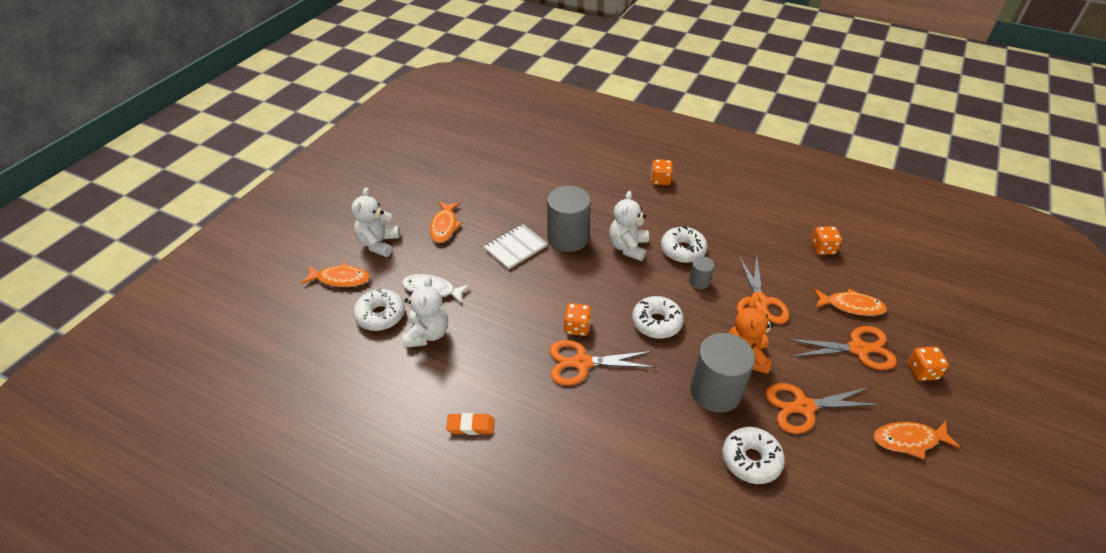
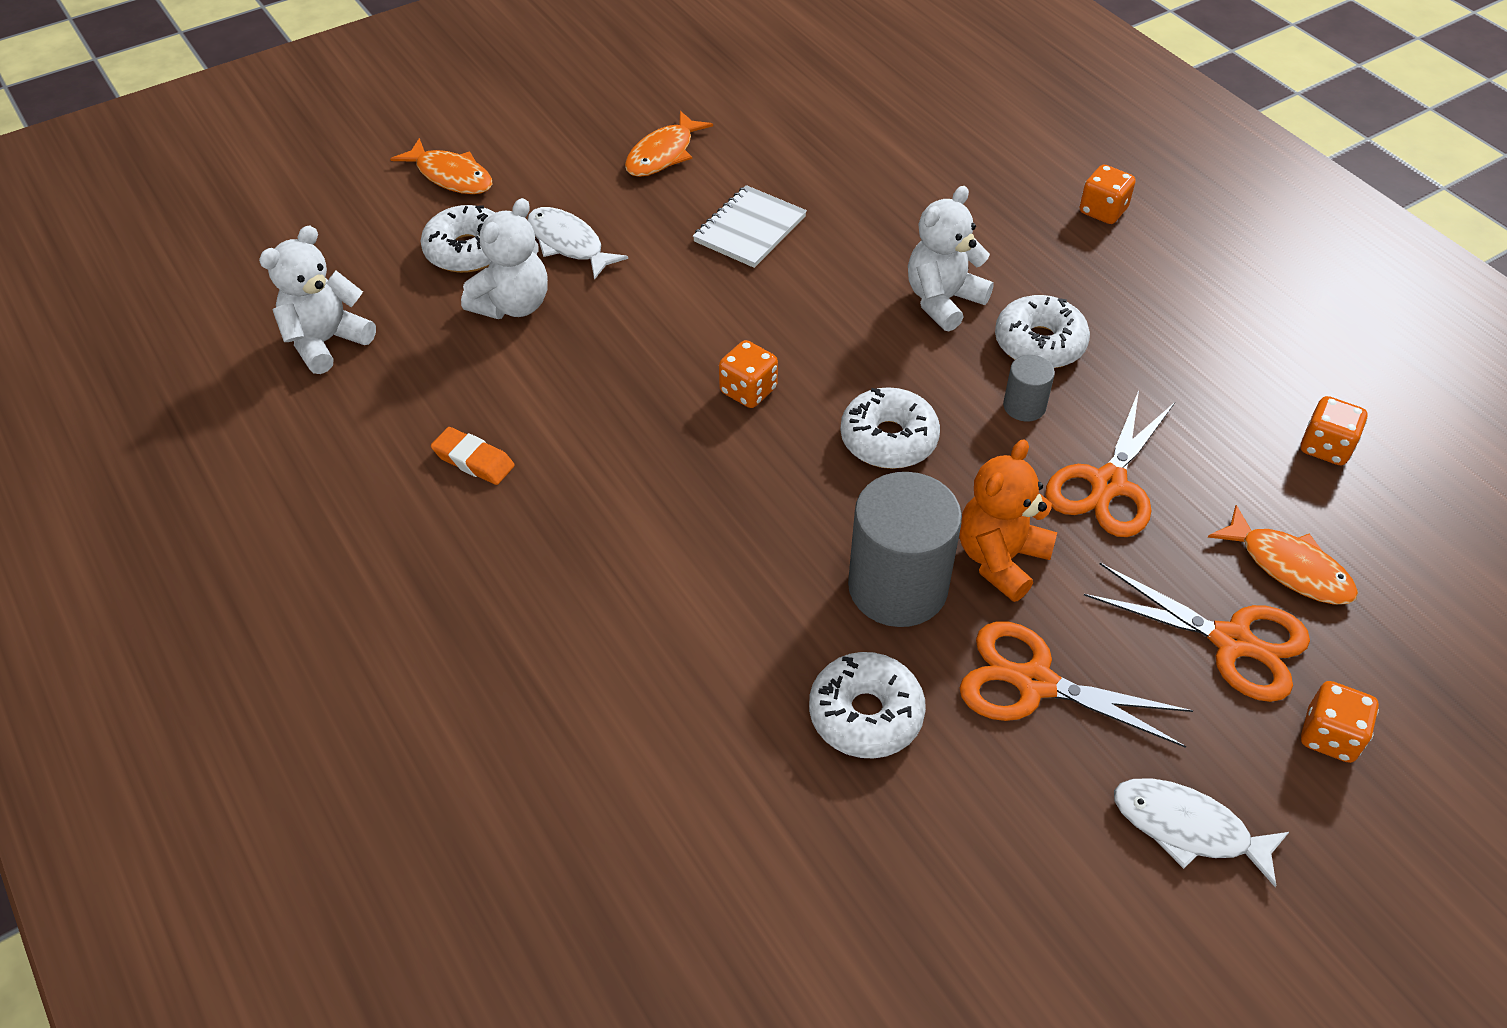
camera: 30 degrees right, 5 degrees up
(378, 244) = (543, 144): white teddy bear -> white teddy bear (326, 342)
(515, 248) = (750, 229): white notebook -> white notebook turned 45 degrees counterclockwise
(568, 238) = (850, 246): grey cylinder -> none
(581, 363) = (711, 446): orange scissors -> none
(909, 440) = (1188, 828): orange fish -> white fish

